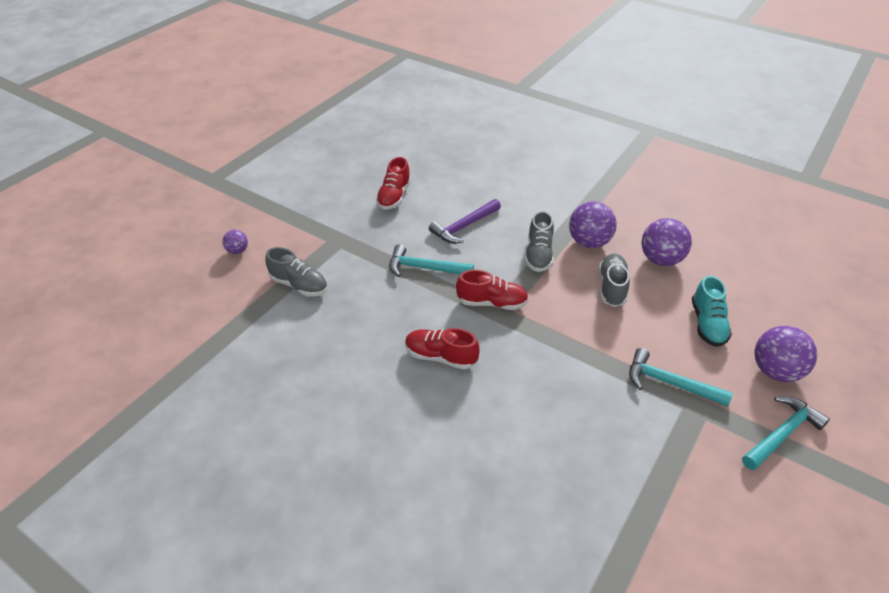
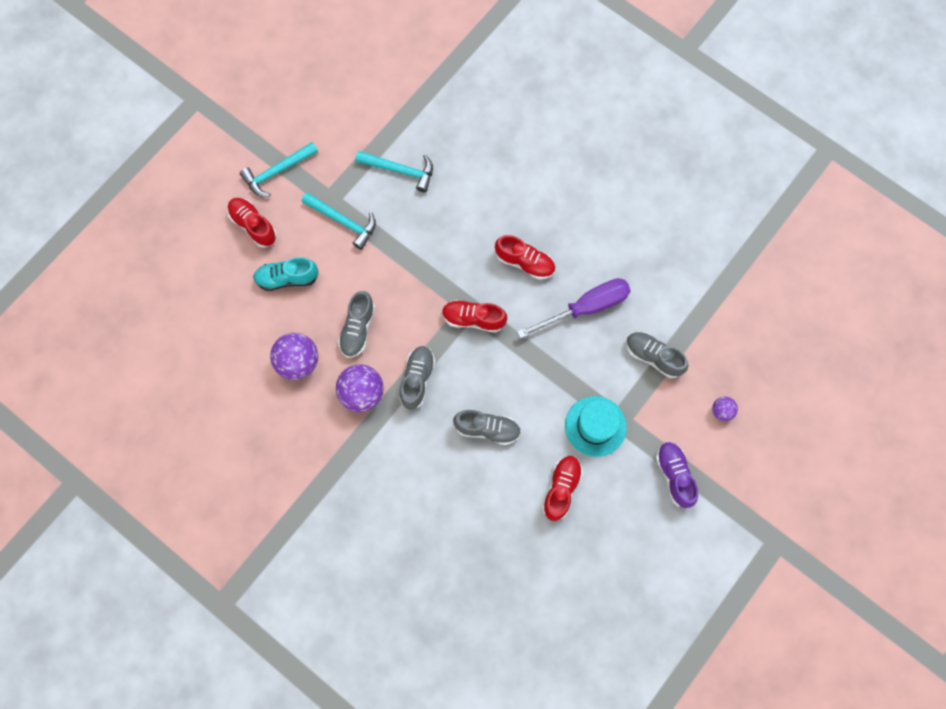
camera: 175 degrees left, 30 degrees up
(292, 209) = (674, 475): none -> purple shoe
(362, 234) = (595, 426): none -> turquoise hat
(369, 320) = (585, 307): none -> purple screwdriver
(425, 268) = (532, 369): turquoise hammer -> turquoise hammer (400, 170)
(464, 227) = (487, 429): purple hammer -> grey shoe
(707, 324) = (287, 278): turquoise shoe -> turquoise shoe turned 105 degrees counterclockwise
(775, 371) = (253, 225): purple ball -> red shoe

